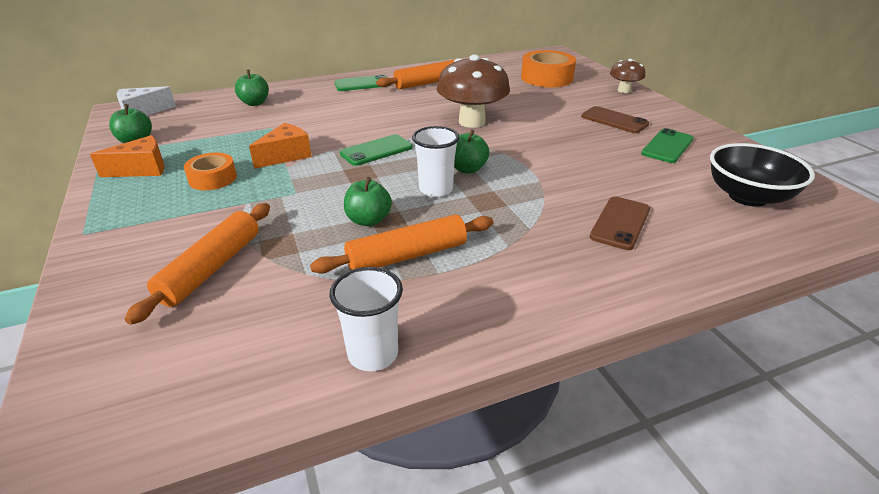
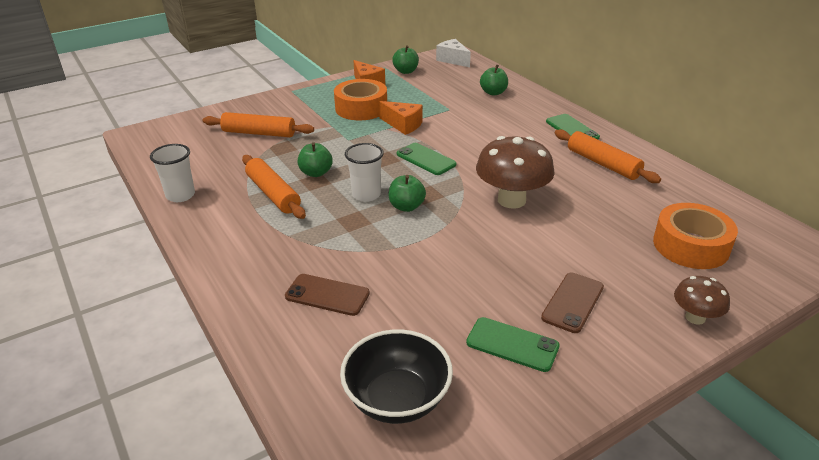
camera: 80 degrees right, 0 degrees up
(213, 178) = (361, 108): orange tape -> orange tape, size x1.63

